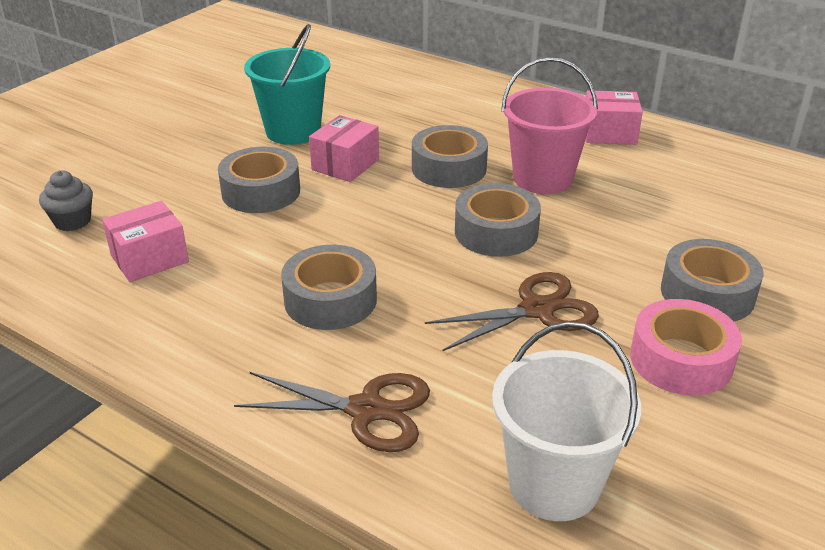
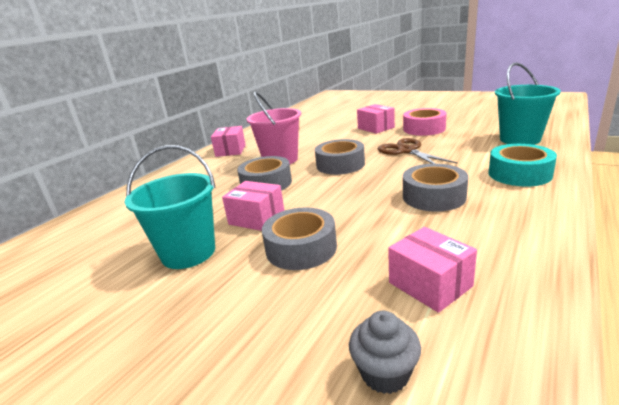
camera: 90 degrees left, 10 degrees down
(366, 410) = (519, 174): brown scissors -> turquoise tape
(554, 484) = (520, 139): white bucket -> turquoise bucket
(707, 293) = (376, 128): grey tape -> pink box

